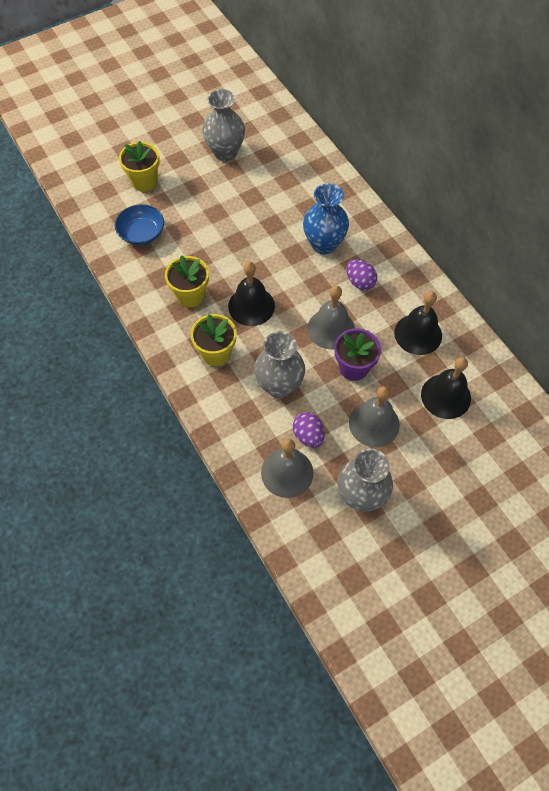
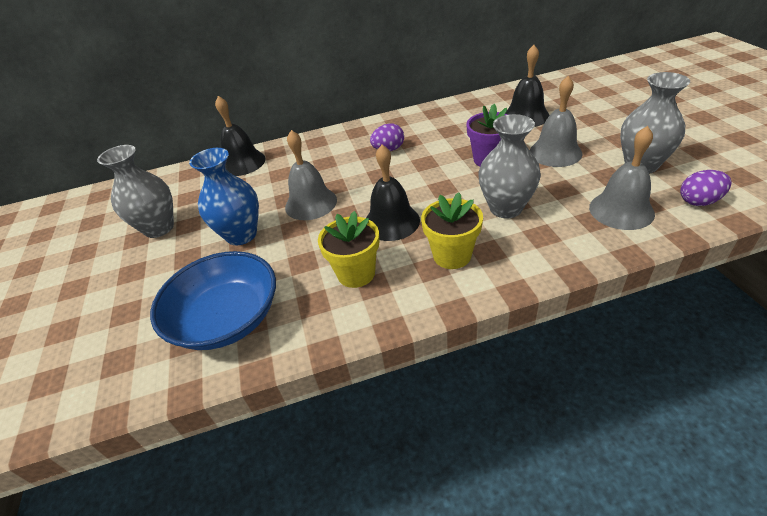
camera: 70 degrees left, 20 degrees down
(141, 233) = (227, 319): blue bowl -> blue bowl, size x1.62
(144, 181) = (139, 310): yellow flower pot -> none
(308, 436) = (571, 192): purple egg -> purple egg (699, 201)
(324, 244) = (332, 167): blue vase -> blue vase (241, 235)
(331, 328) = (438, 169): grey bell -> grey bell (311, 203)
(418, 334) = (457, 124): black bell -> black bell (242, 163)

